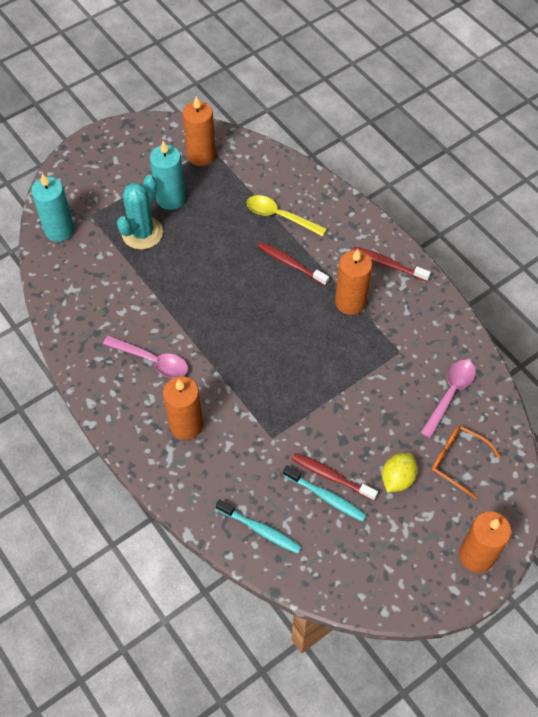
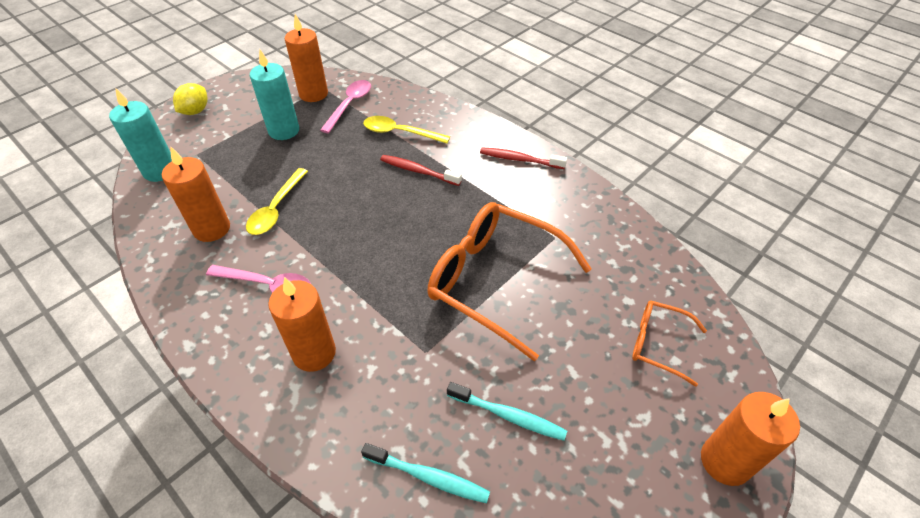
camera: 10 degrees left, 10 degrees down
(142, 233) = (254, 163): turquoise cactus -> none
(161, 287) = (276, 209): none -> yellow spoon
(331, 476) = (510, 388): red toothbrush -> none
(338, 385) = (495, 280): none -> orange glasses
(350, 302) = (489, 197): orange candle -> orange candle (212, 229)
(397, 479) = (592, 377): yellow lemon -> yellow lemon (195, 111)
(450, 394) = (624, 272): pink spoon -> pink spoon (349, 105)

